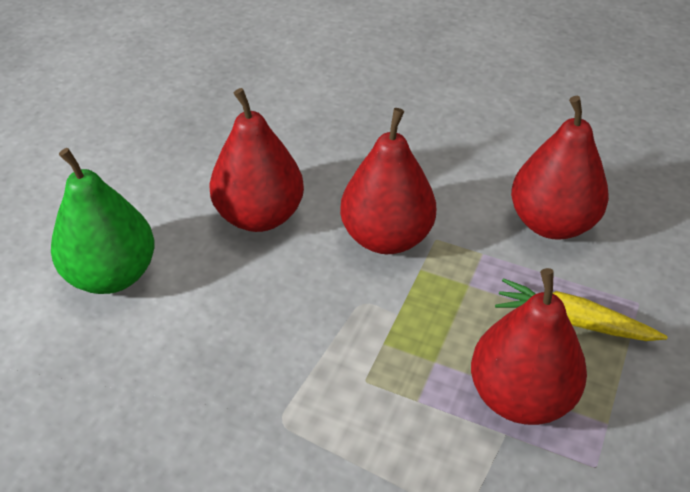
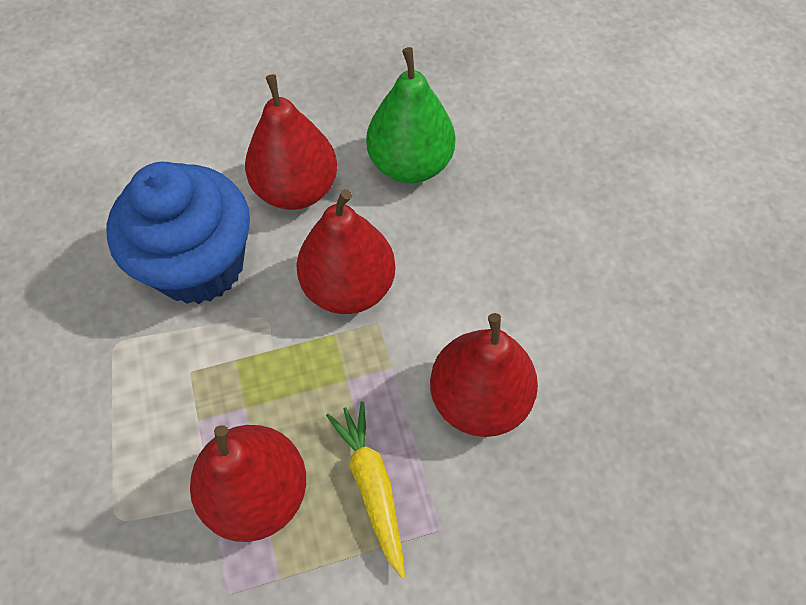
camera: 50 degrees right, 15 degrees up
(112, 274) = (165, 149): green pear -> green pear (410, 164)
(263, 317) = (199, 265): none -> blue cupcake

